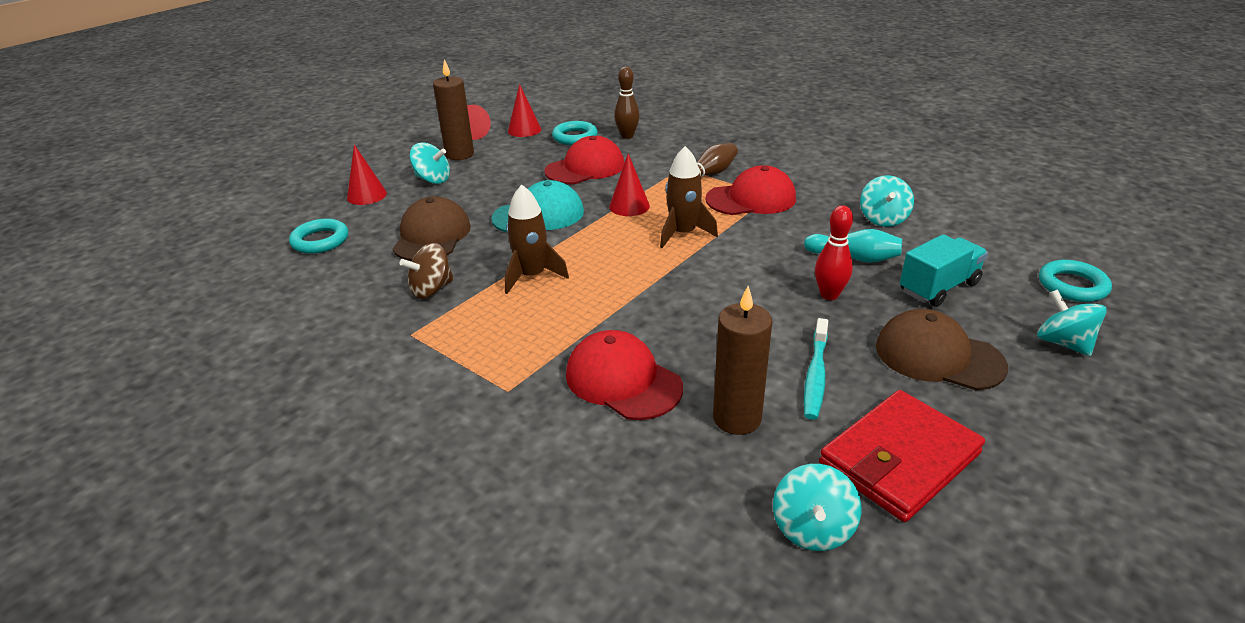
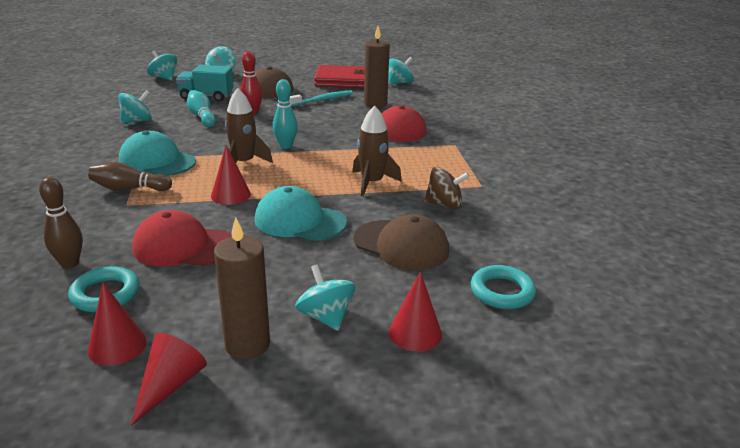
camera: 140 degrees left, 5 degrees down
(432, 236) = (401, 245): brown cap -> brown cap turned 105 degrees counterclockwise
(689, 271) = (286, 146): none -> turquoise bowling pin
(751, 199) = (157, 161): red cap -> turquoise cap
(1072, 286) = (164, 78): turquoise ring -> turquoise spinning top

